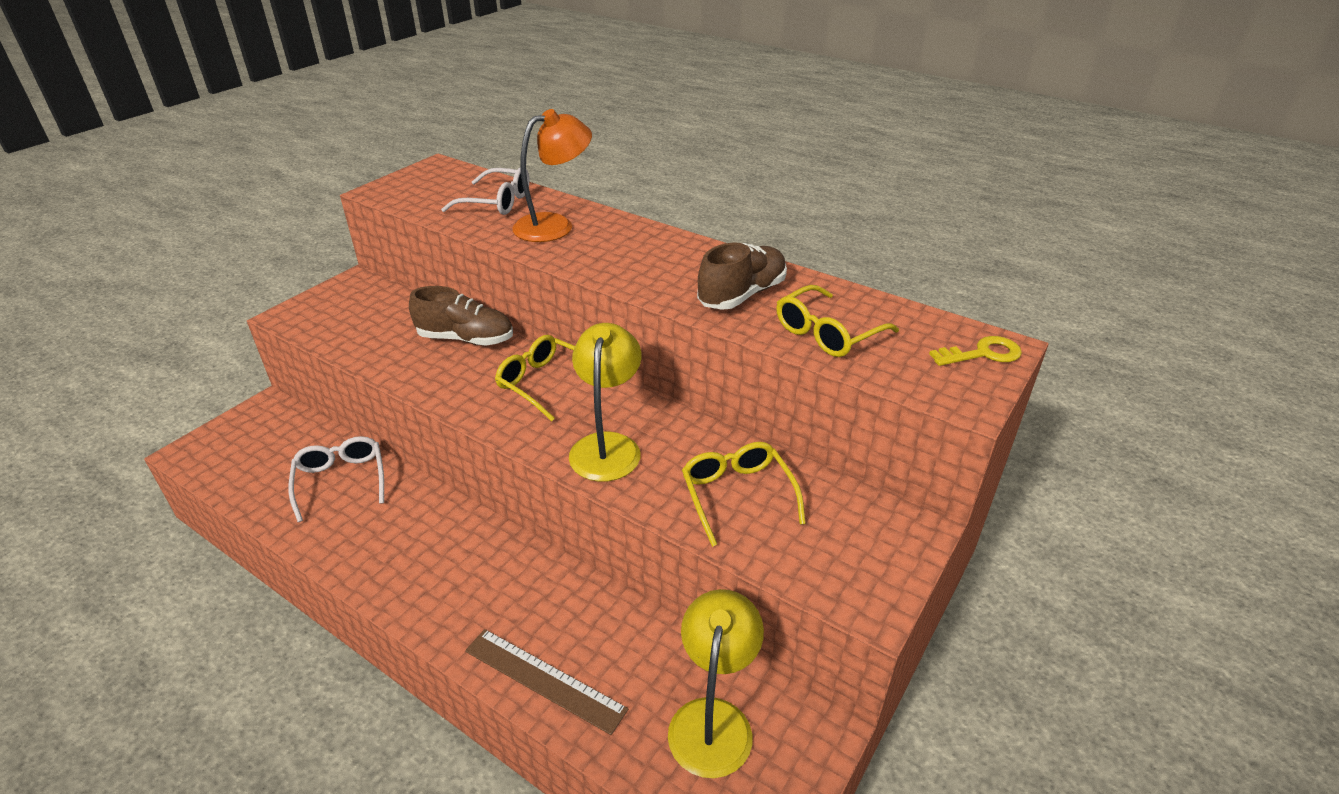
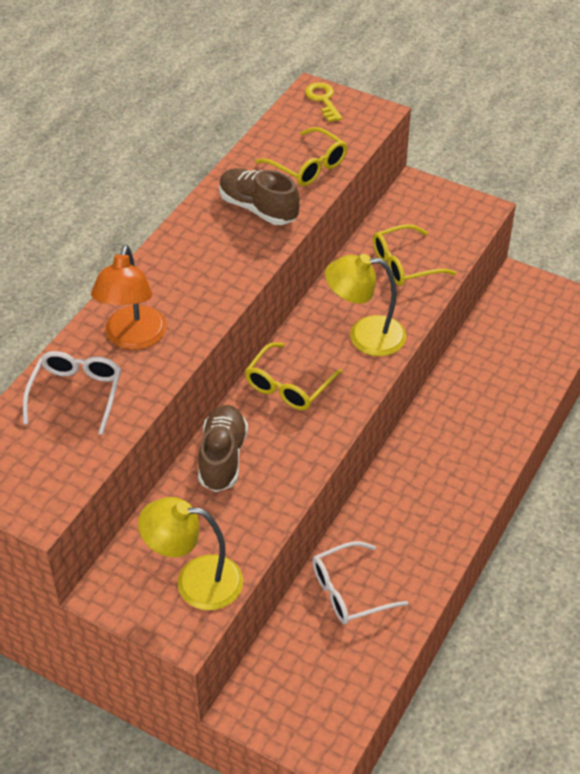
camera: 95 degrees left, 10 degrees up
(544, 680) = (517, 407): brown ruler -> none
(555, 225) = (133, 338): orange lamp -> orange lamp turned 135 degrees counterclockwise
(713, 719) = (522, 324): yellow lamp -> yellow lamp (195, 581)

